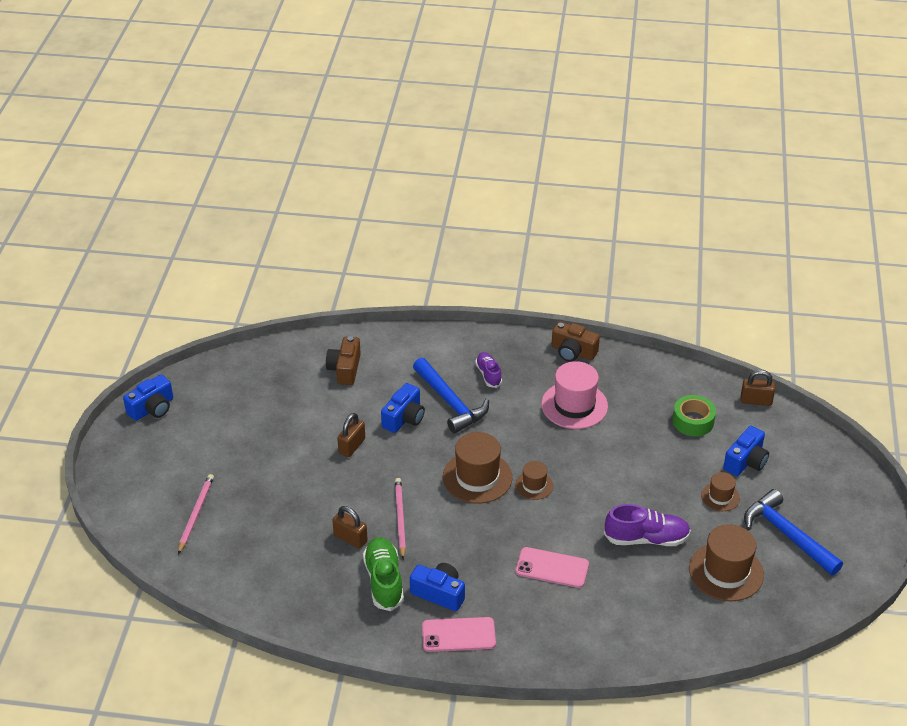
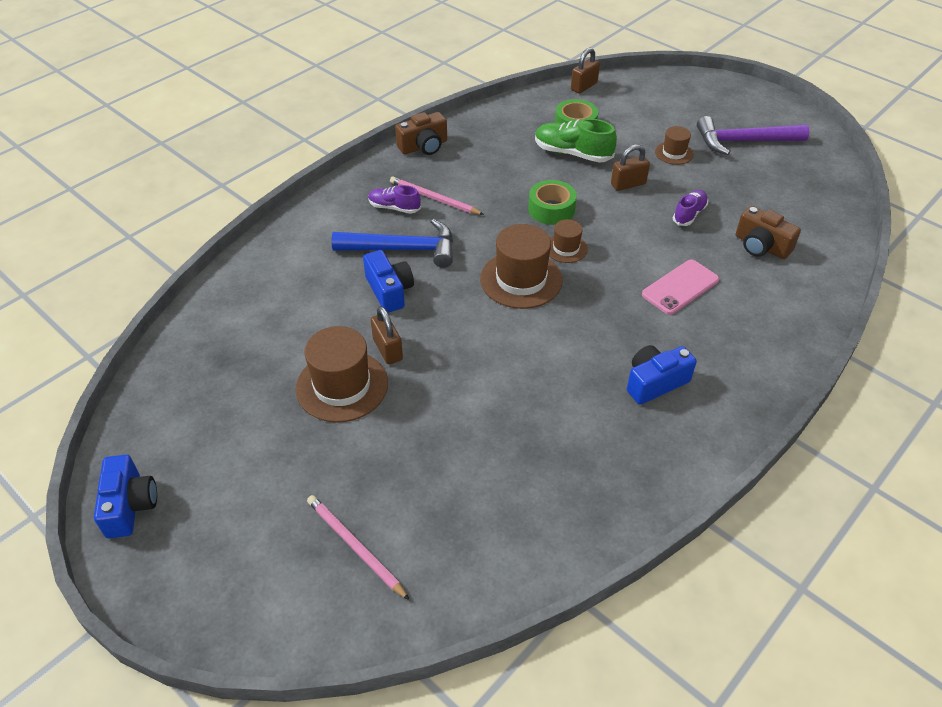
camera: 55 degrees left, 5 degrees up
(345, 369) = (270, 300): brown camera -> brown camera (761, 246)
(350, 538) = (521, 416): brown padlock -> brown padlock (628, 184)
(384, 581) = (605, 418): green shoe -> green shoe (572, 153)
(400, 518) = (526, 362): pink pencil -> pink pencil (434, 198)
(458, 635) = (722, 395): pink phone -> none
(570, 457) = (551, 209): none -> green tape
(574, 405) = (490, 177): pink hat -> none
(646, 538) = (689, 214): purple shoe -> purple shoe, size x0.62
(726, 572) = (761, 190): brown hat -> brown hat (342, 386)
(746, 461) = (646, 122): blue camera -> none
(787, 535) = (744, 141): blue hammer -> purple hammer

